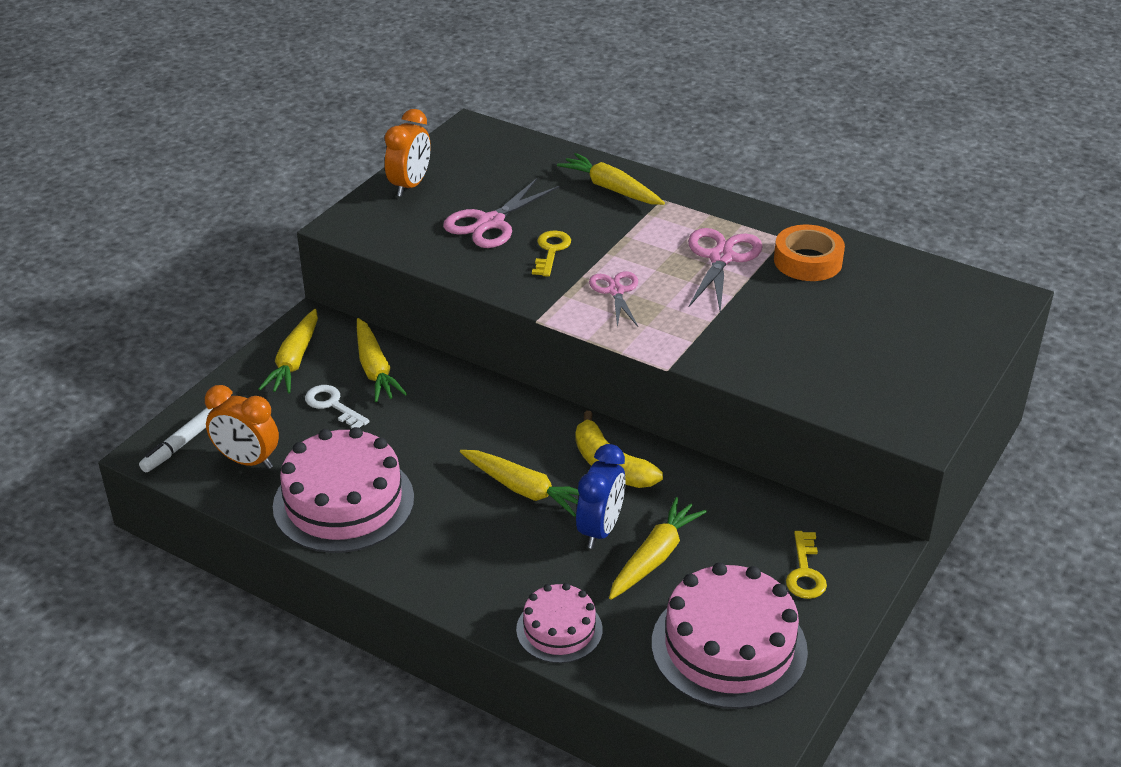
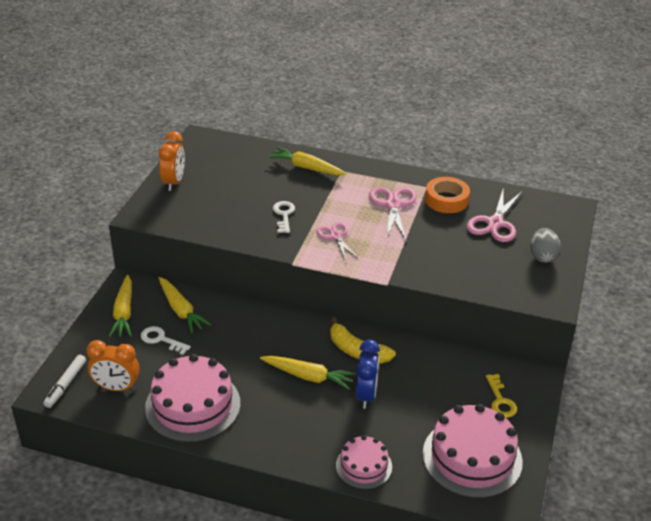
camera: 15 degrees left, 0 degrees up
(490, 223) = (237, 201): pink scissors -> pink scissors (495, 223)
(551, 251) = (284, 215): yellow key -> white key
(654, 557) = (406, 407): yellow carrot -> none
(929, 363) = (542, 256): none -> grey egg

